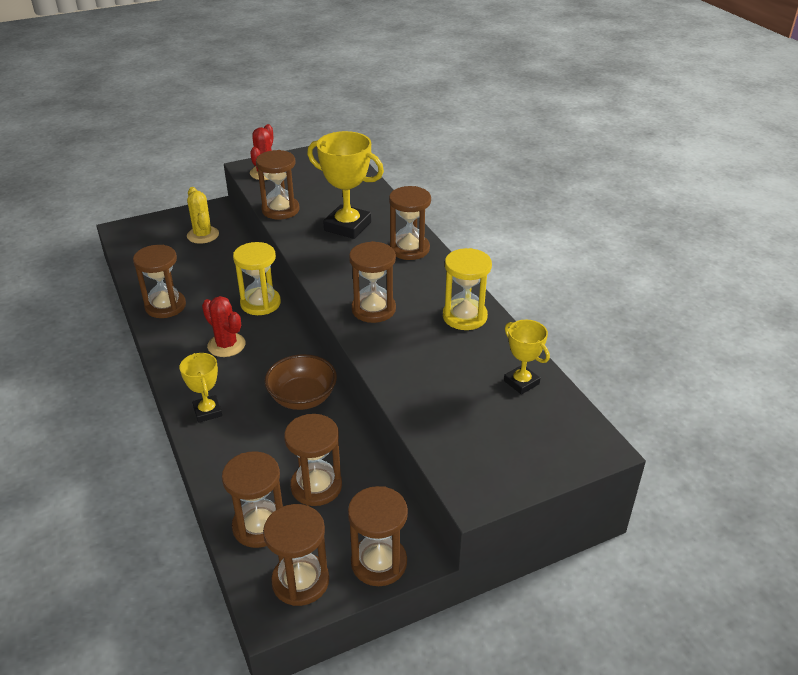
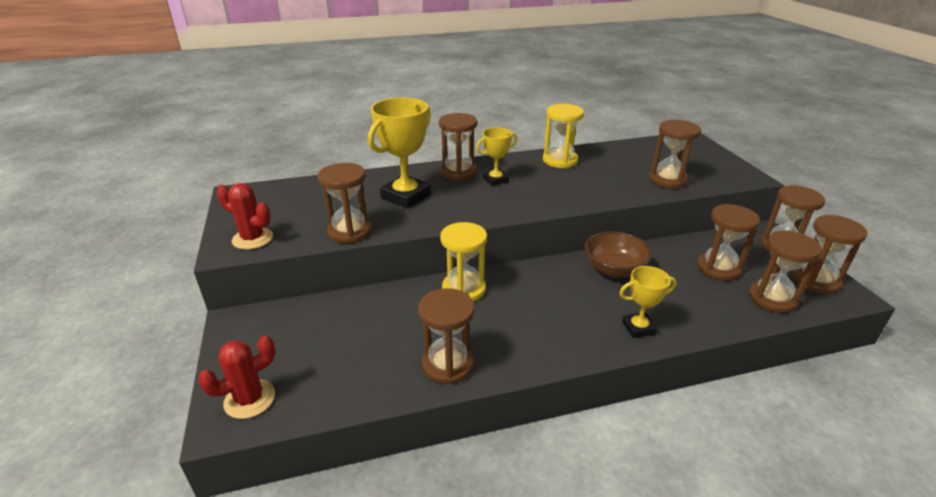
camera: 80 degrees left, 5 degrees down
(203, 235) = (297, 332): yellow cactus -> none
(226, 345) = (533, 314): red cactus -> red cactus (249, 399)
(373, 309) = (546, 194): brown hourglass -> brown hourglass (668, 180)
(521, 382) = (635, 151): yellow trophy -> yellow trophy (495, 180)

